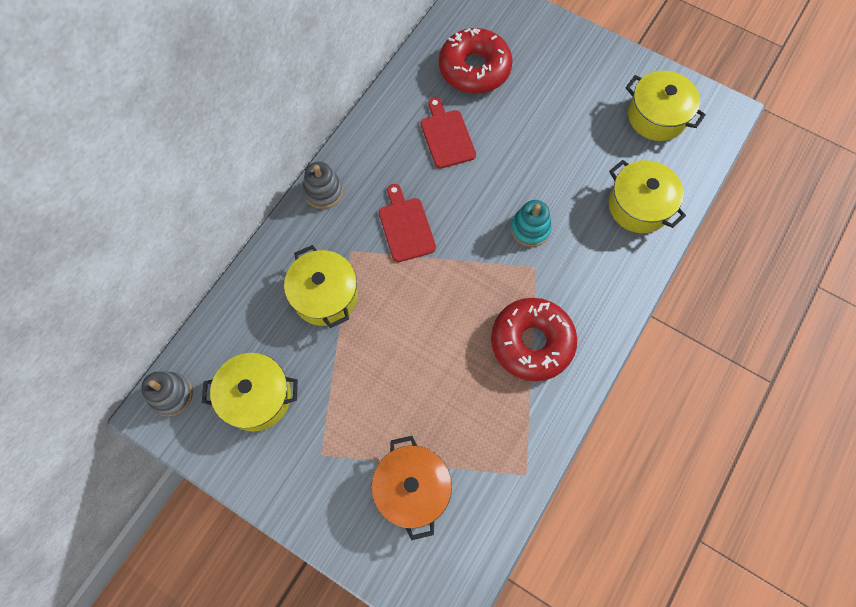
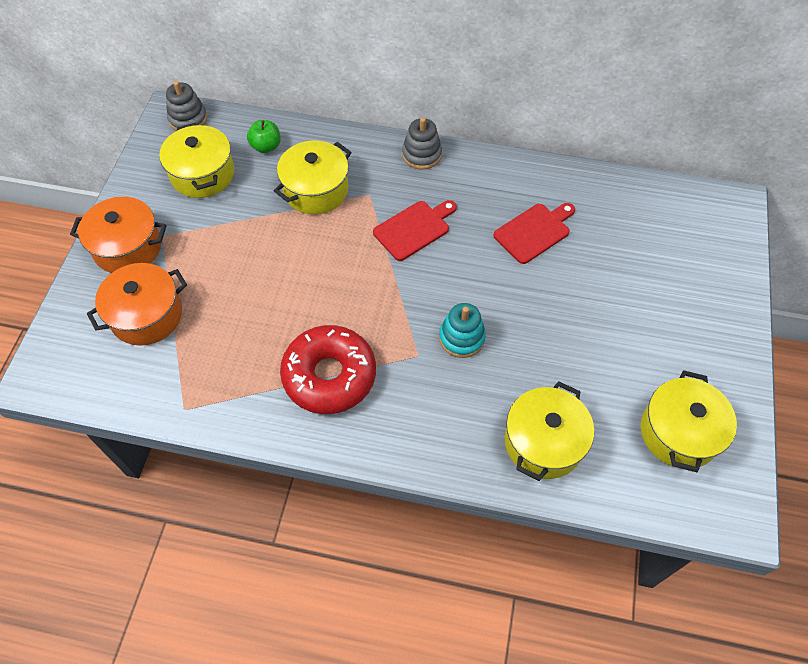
camera: 70 degrees right, 10 degrees down
(248, 326) = (266, 146): none -> green apple
(321, 492) = (128, 247): none -> orange pot
(474, 69) = (631, 232): red donut -> none

